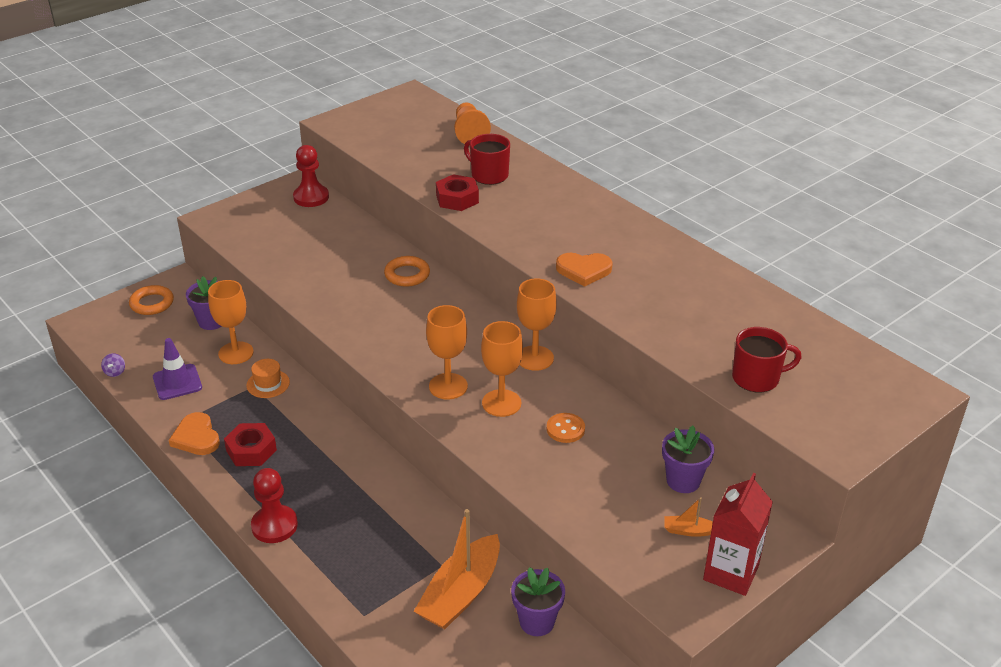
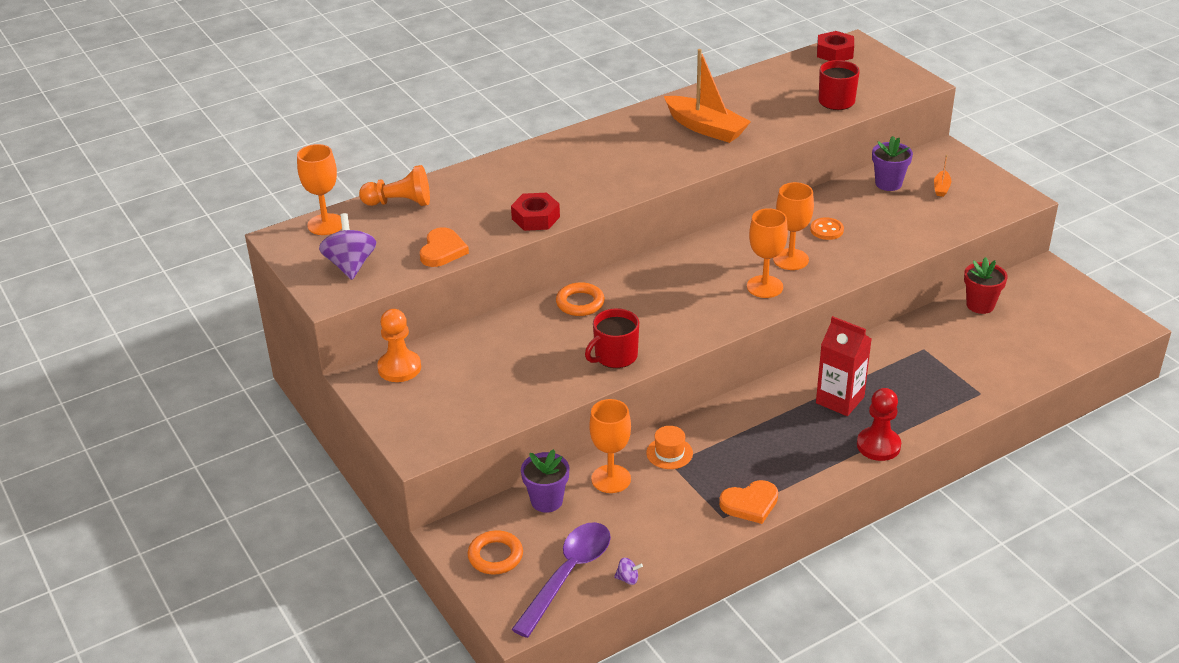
camera: 80 degrees left, 0 degrees up
(125, 341) = (568, 575): none -> purple spoon
(177, 382) = (655, 524): purple traffic cone -> none
(251, 450) = (773, 463): red nut -> red nut (834, 52)
(311, 197) = (399, 368): red pawn -> orange pawn
(374, 124) = (350, 265): none -> purple spinning top
(461, 594) = (954, 340): orange boat -> orange boat (706, 128)
(488, 175) = (494, 196): red mug -> red mug (615, 356)
(535, 358) = (729, 237): orange goblet -> orange goblet (325, 224)
(537, 622) = (980, 305): purple flower pot -> red flower pot
(584, 270) = (679, 159): orange heart -> orange heart (442, 250)
(731, 572) = (981, 177): red carton -> red carton (840, 400)

